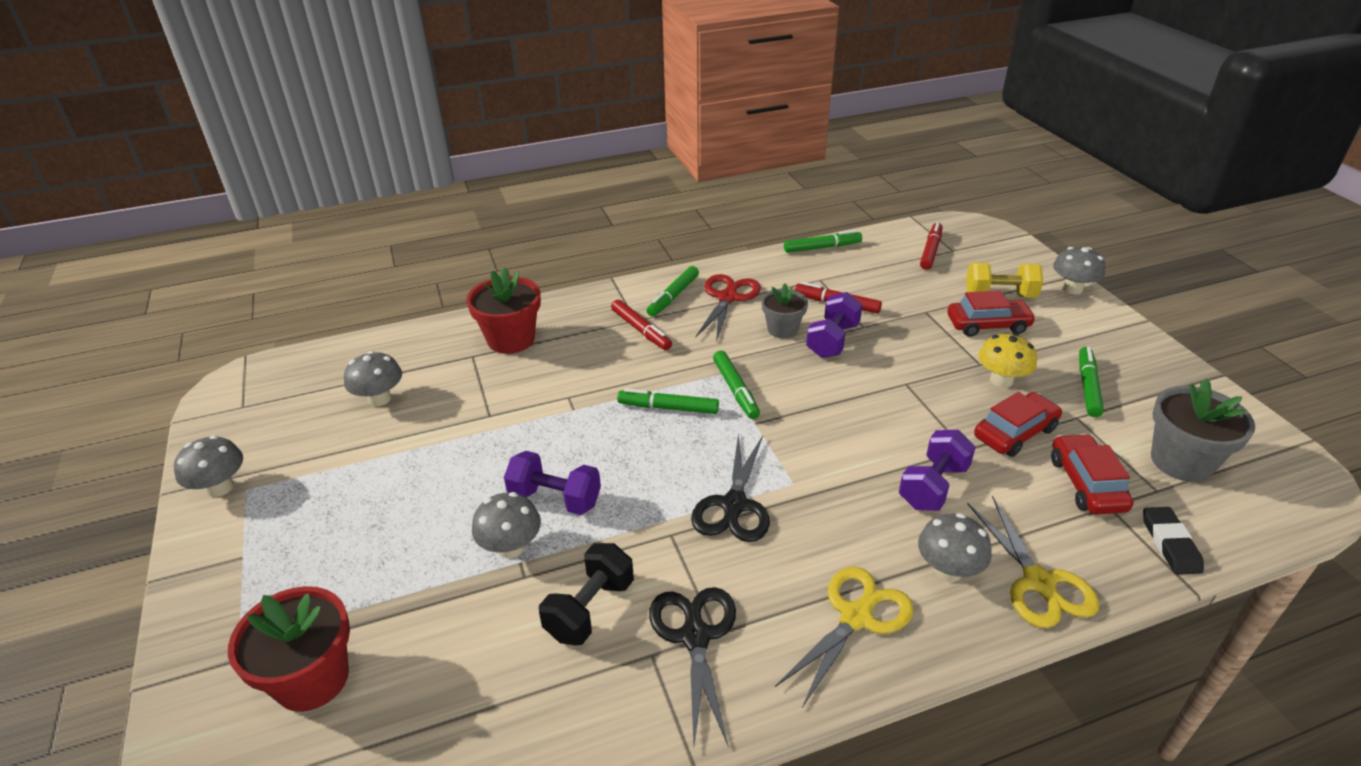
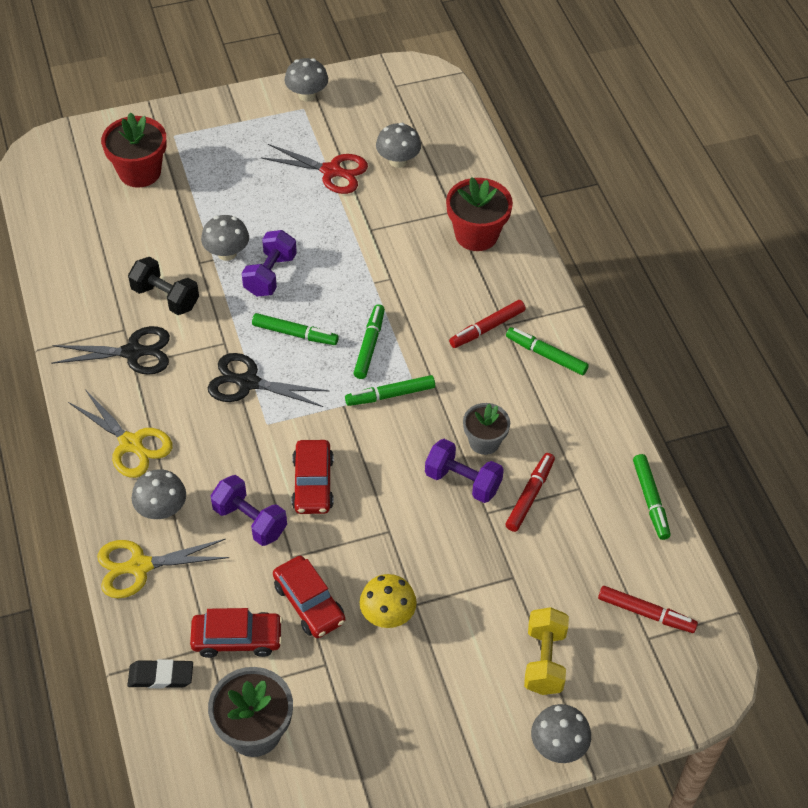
camera: 90 degrees right, 15 degrees up
(727, 298) = (543, 400): red scissors -> red scissors (331, 171)
(988, 325) = (485, 631): red car -> red car (313, 483)
(1088, 387) = (371, 691): green marker -> green marker (295, 334)

